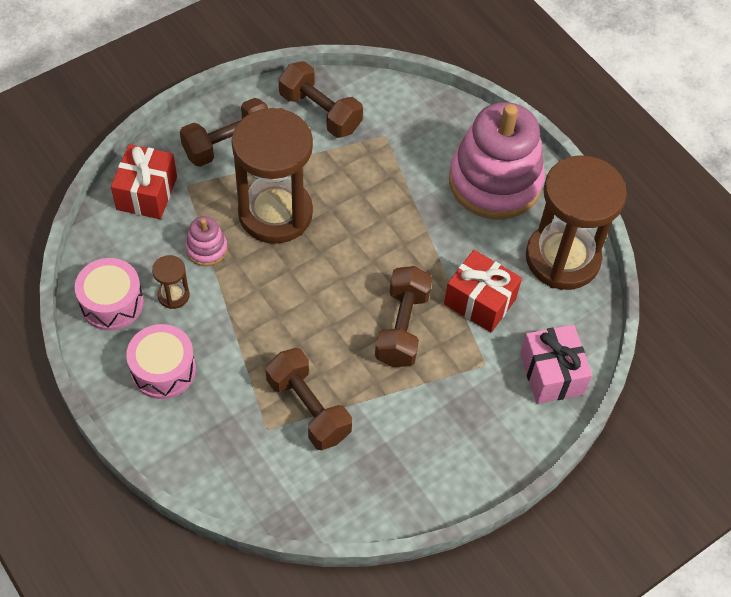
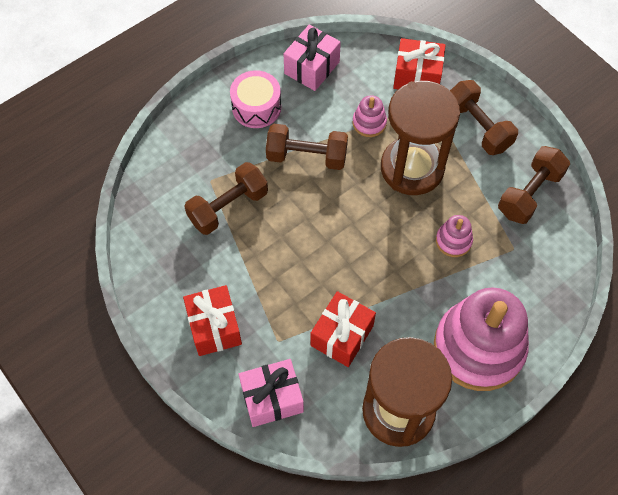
camera: 90 degrees right, 5 degrees up
(112, 303) = (312, 68): pink drum -> pink gift
(173, 295) = (323, 106): brown hourglass -> none
(372, 186) = (453, 241): none -> pink stacking toy
(402, 327) = (309, 272): brown dumbbell -> brown dumbbell (307, 156)
(467, 429) = (214, 327): none -> red gift

